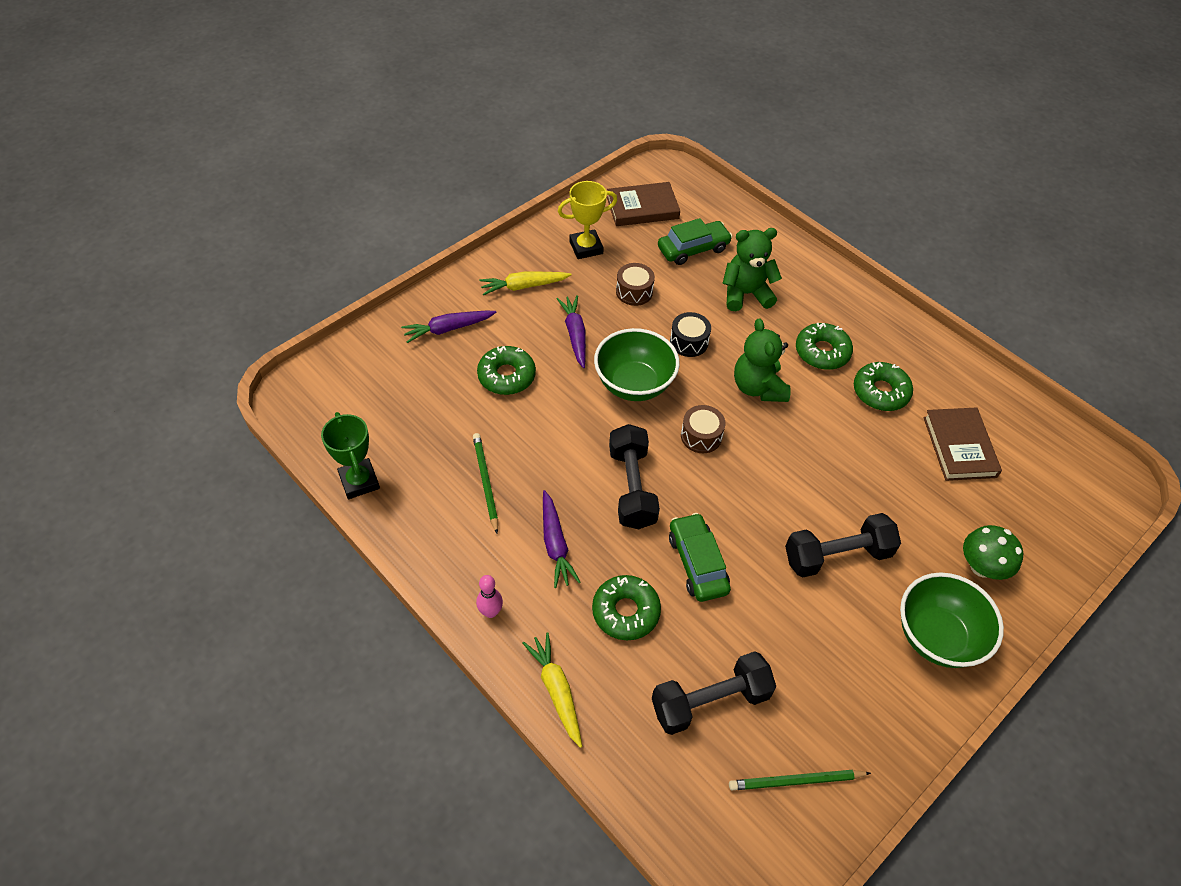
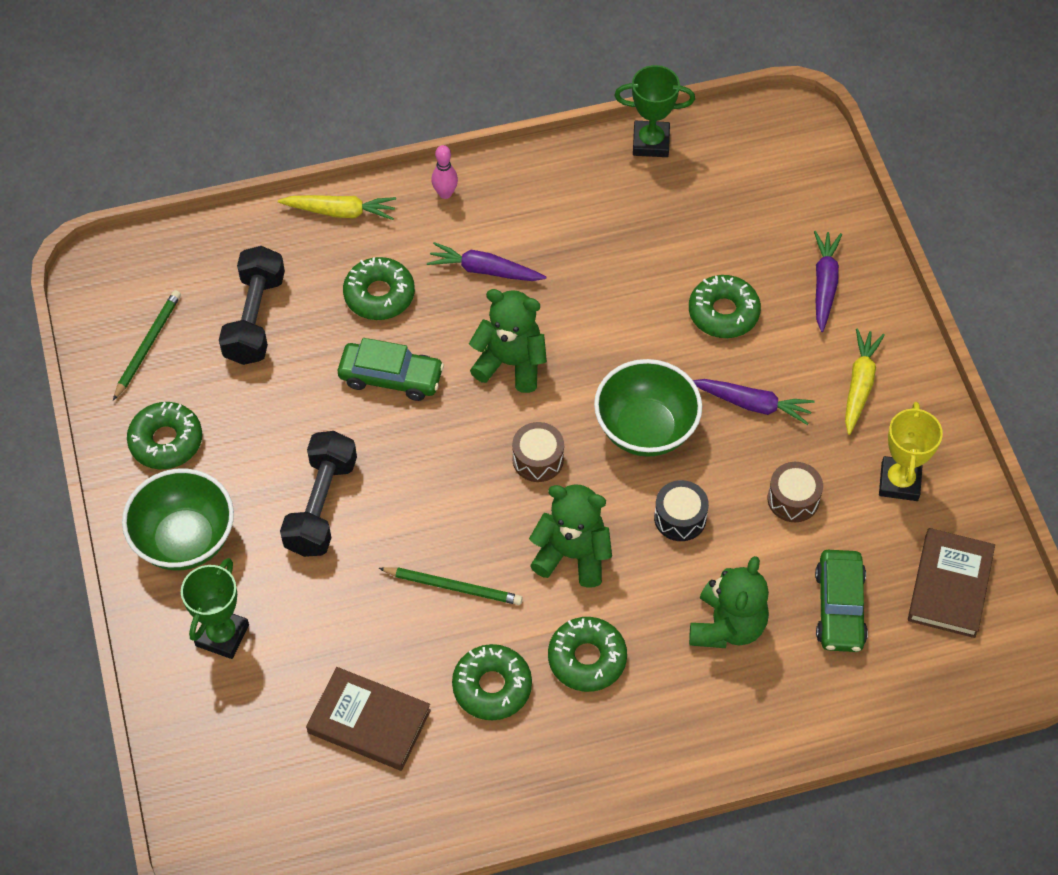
camera: 120 degrees right, 5 degrees up
(485, 482) = (591, 241): green pencil -> green pencil (453, 587)
(632, 487) = (511, 363): black dumbbell -> green teddy bear
(870, 704) = (166, 441): none -> green donut
(981, 567) = (222, 635): green mushroom -> green trophy

